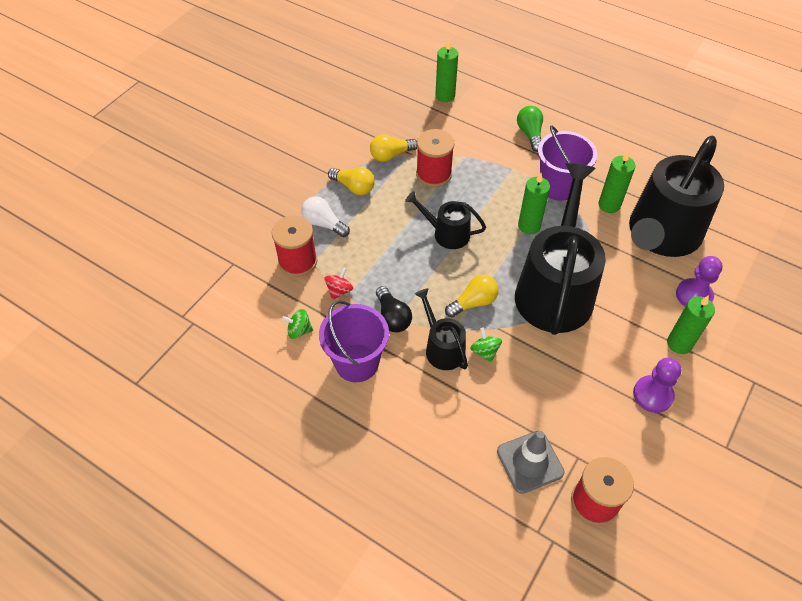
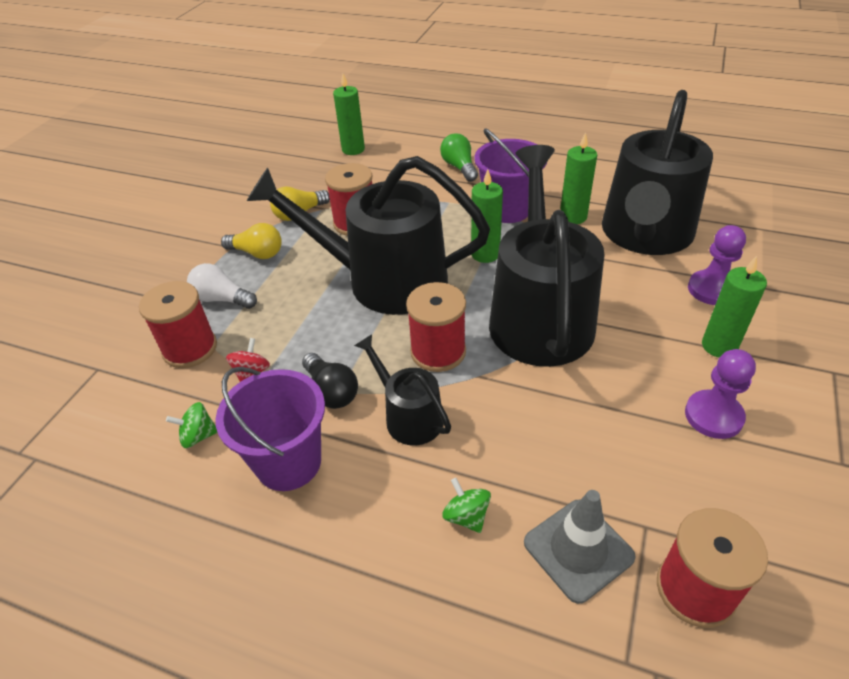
camera: 10 degrees left, 10 degrees down
(447, 233) = (385, 280): black watering can -> black watering can, size x2.08
(473, 303) = (438, 351): yellow light bulb -> red spool
(485, 351) = (469, 408): green spinning top -> green spinning top (466, 516)

